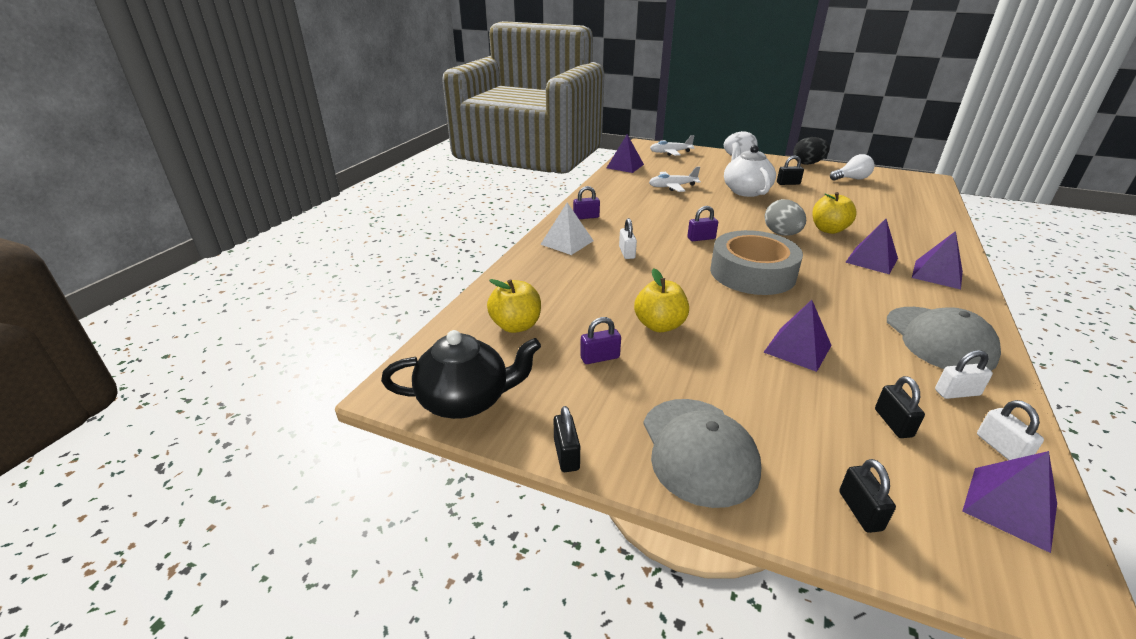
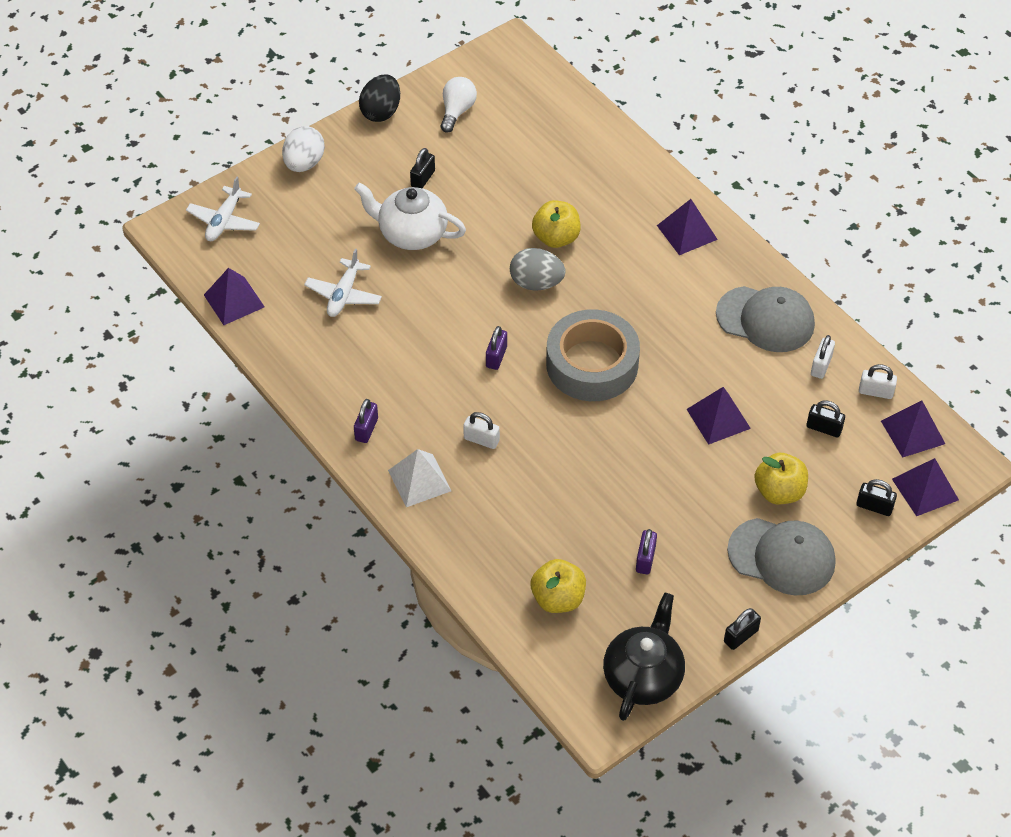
camera: 60 degrees left, 20 degrees up
(566, 455) = (741, 636): black padlock -> black padlock turned 60 degrees counterclockwise
(659, 325) = (627, 491): yellow apple -> yellow apple (779, 492)
(871, 260) = (633, 256): purple pyramid -> purple pyramid (925, 489)

